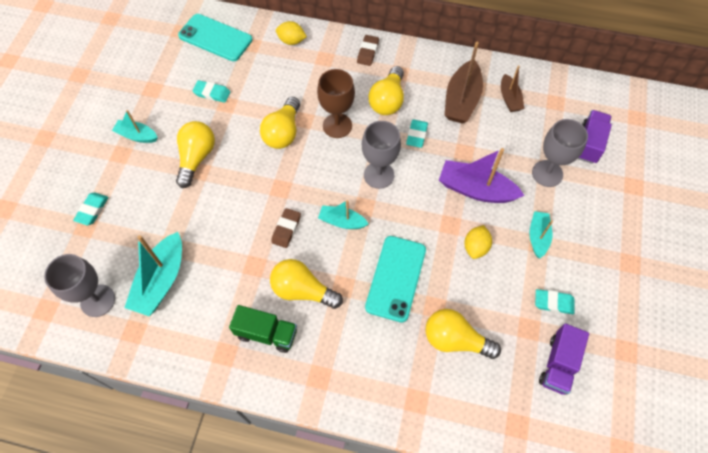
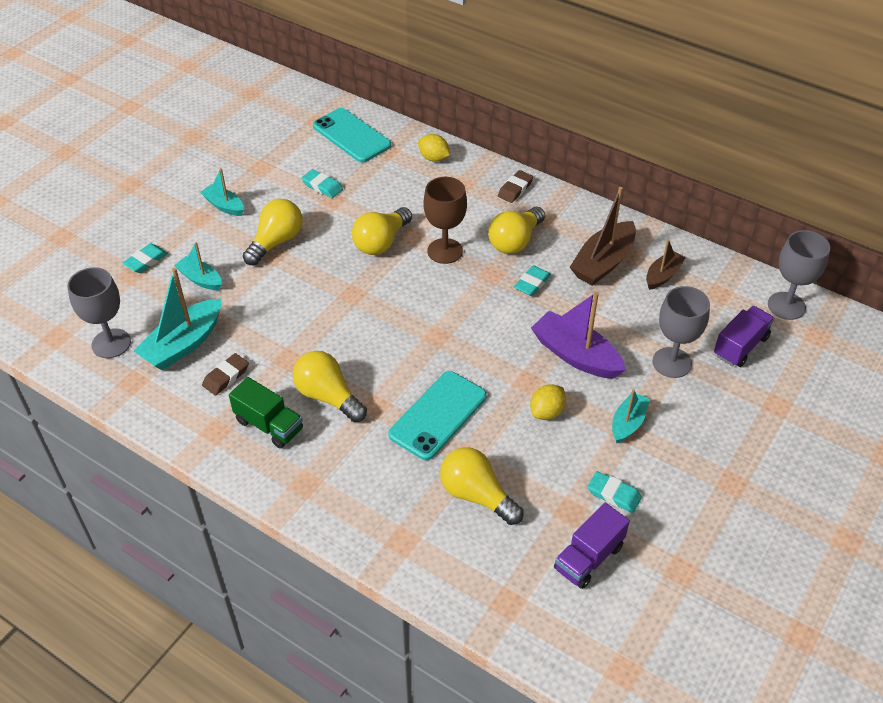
camera: 20 degrees right, 15 degrees down
(286, 229) = (339, 334): brown eraser -> brown eraser (226, 377)
(342, 221) = (404, 344): turquoise boat -> turquoise boat (200, 279)
(379, 175) = (468, 310): grey goblet -> grey goblet (786, 306)
(509, 98) = (663, 275): brown boat -> brown boat turned 150 degrees counterclockwise

